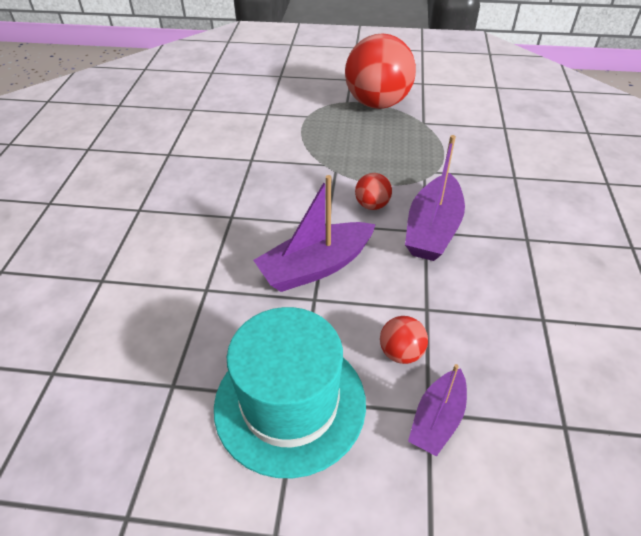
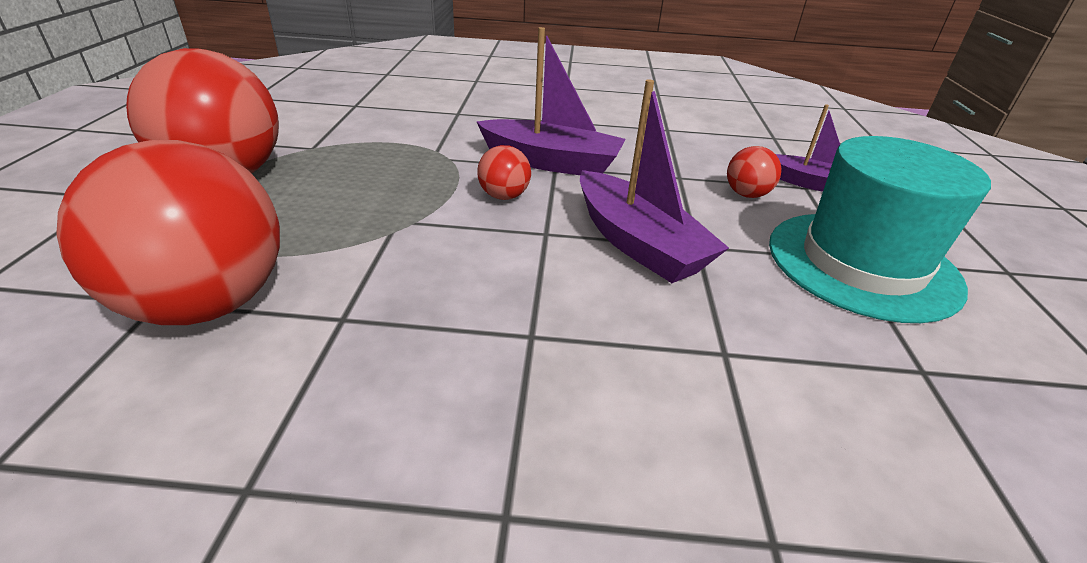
camera: 95 degrees left, 10 degrees down
(264, 125) = (208, 304): none -> red ball

